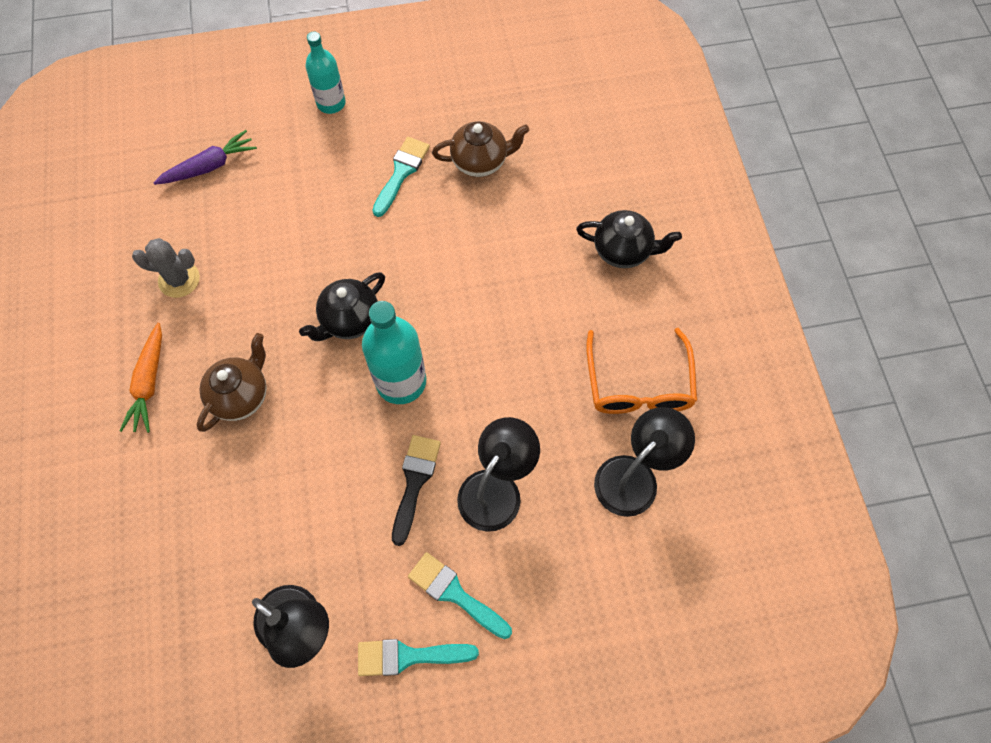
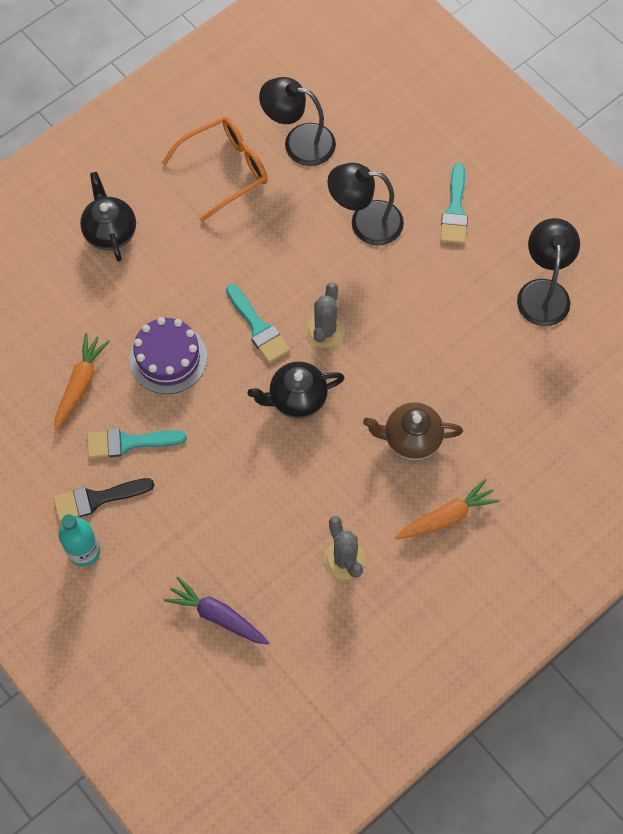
camera: 120 degrees left, 0 degrees up
(349, 320) = (297, 399): black teapot -> black teapot turned 150 degrees clockwise
(401, 381) = (325, 330): turquoise bottle -> grey cactus
(408, 656) = (513, 216): turquoise brush -> turquoise brush (258, 327)
(414, 482) = (396, 277): black brush -> black brush (97, 499)
(461, 237) = (168, 358): none -> purple cake
(480, 162) = (80, 384): brown teapot -> orange carrot

